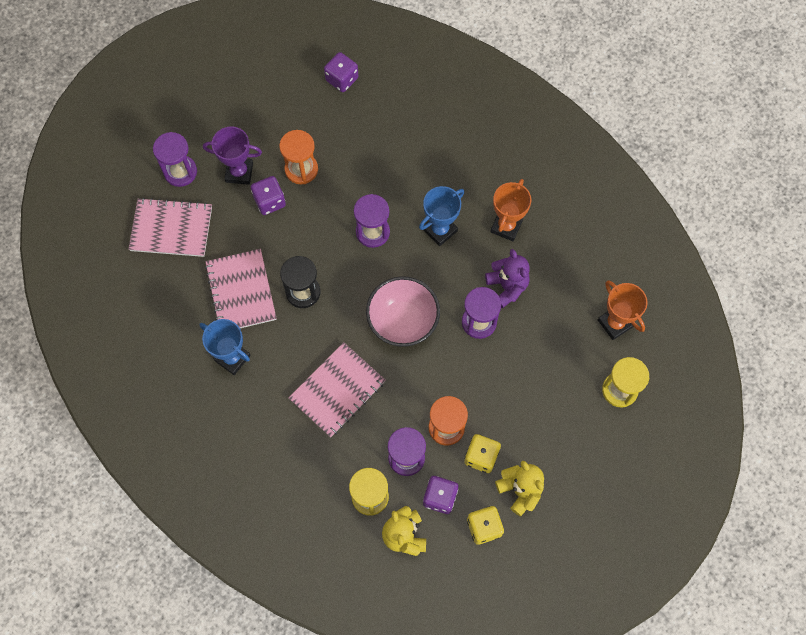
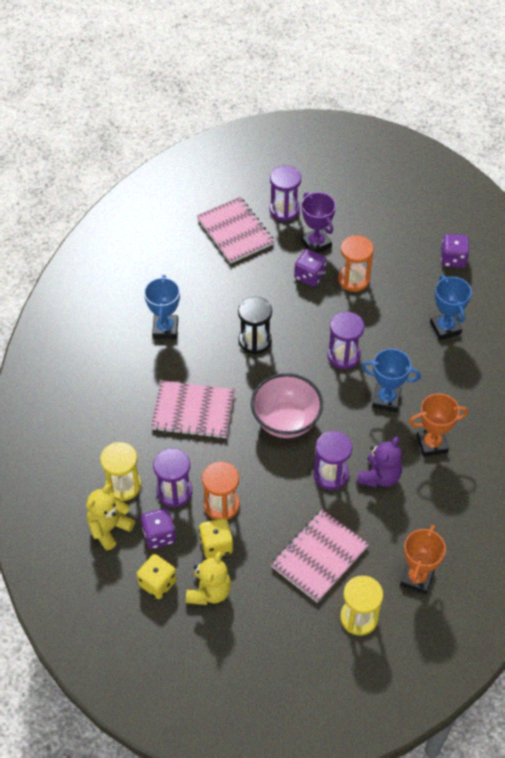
camera: 55 degrees right, 15 degrees down
(241, 291) = (222, 302): pink notebook -> pink notebook (319, 557)
(405, 136) = (445, 328): none -> blue trophy

